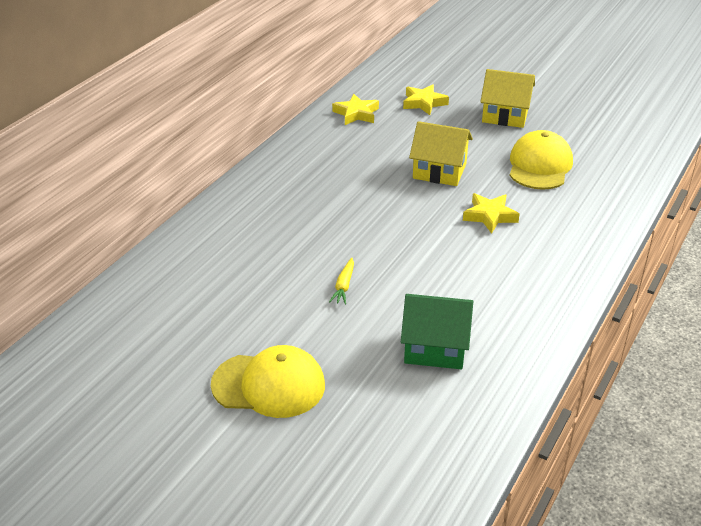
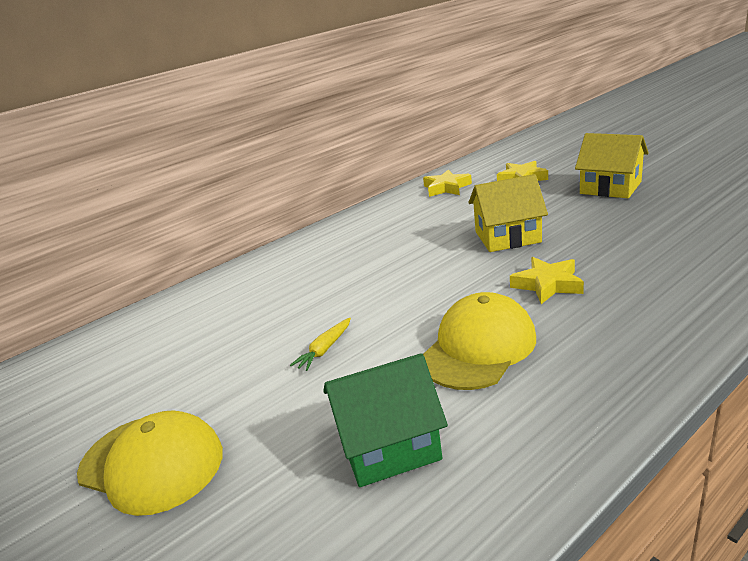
camera: 25 degrees right, 10 degrees down
(435, 347) = (388, 445): green house -> green house turned 45 degrees counterclockwise
(439, 171) = (507, 237): yellow house -> yellow house turned 45 degrees counterclockwise
(539, 165) = (636, 234): yellow cap -> yellow cap (478, 347)

